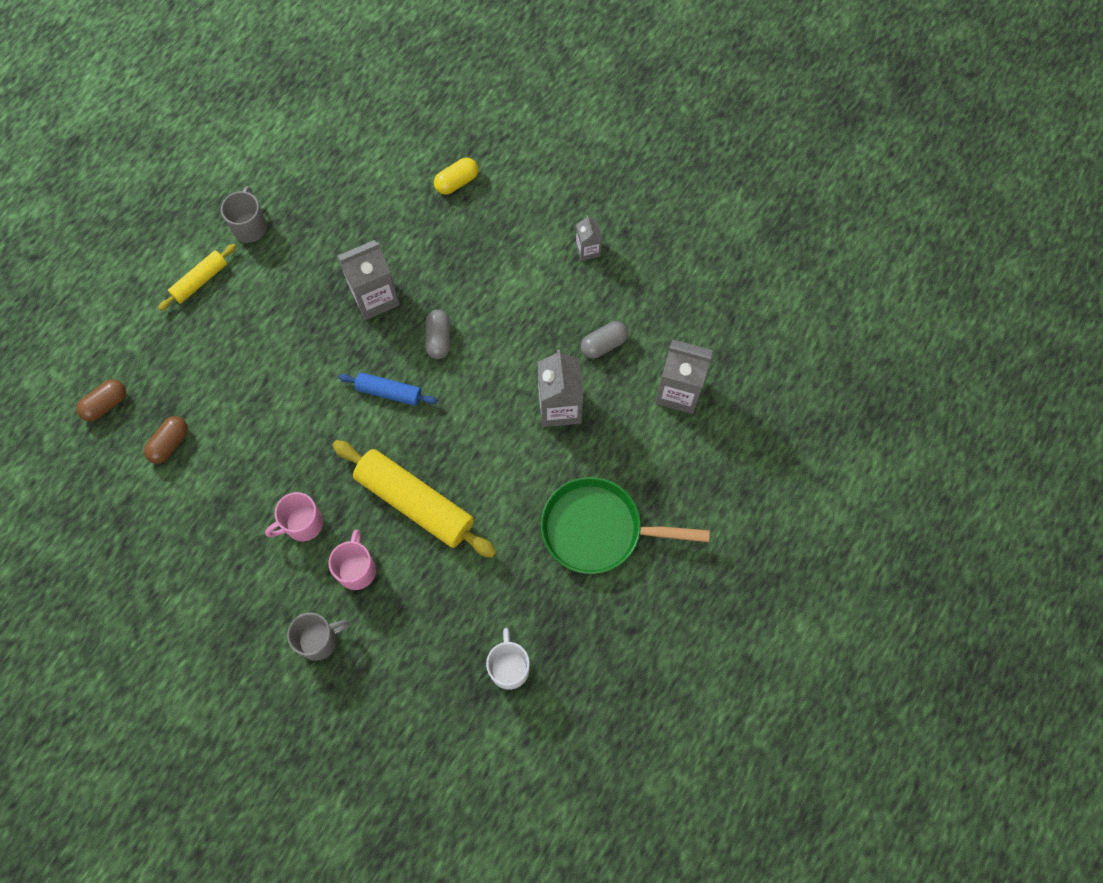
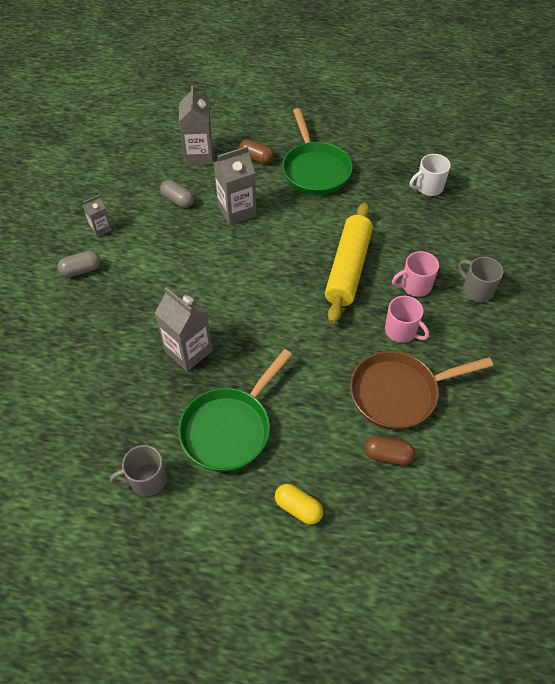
camera: 110 degrees left, 15 degrees down
(106, 404) = (379, 529): brown capsule -> brown capsule (256, 158)
(200, 281) = (220, 500): yellow rolling pin -> none
(229, 485) = (399, 393): none -> brown pan
(268, 310) = (229, 428): none -> green pan
(389, 392) = (269, 313): blue rolling pin -> none
(438, 339) = (210, 296): grey capsule -> grey capsule (81, 270)
(457, 182) = (56, 330): yellow capsule -> yellow capsule (298, 508)

